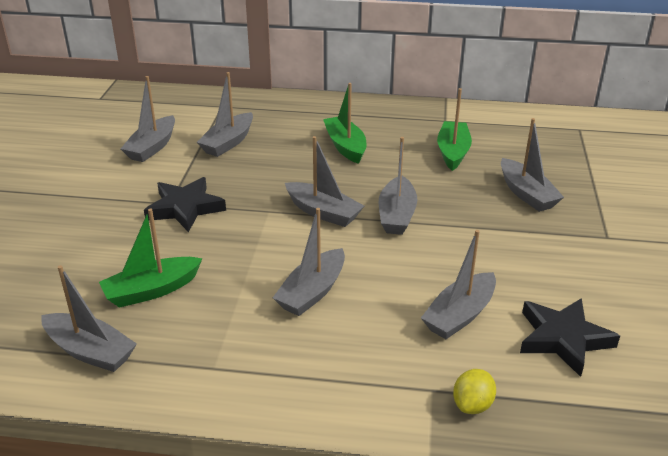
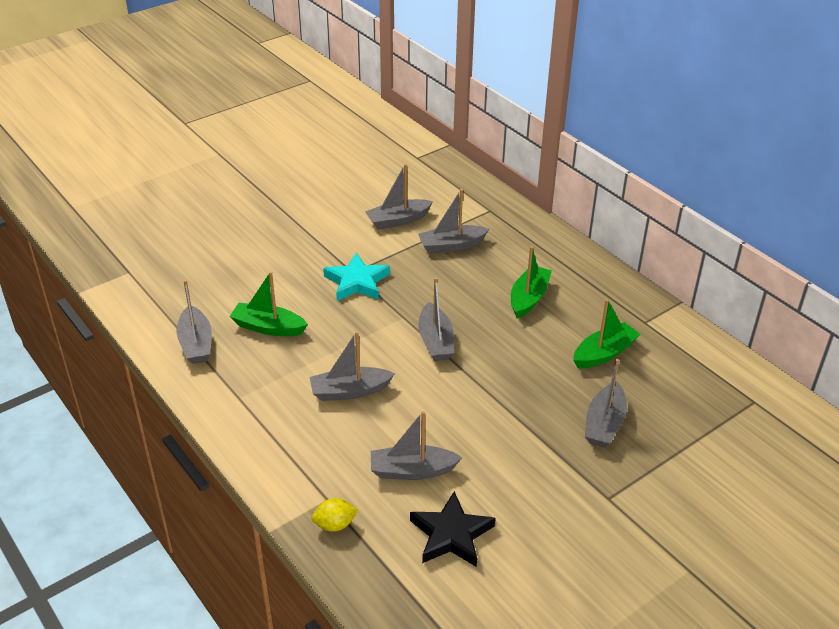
camera: 45 degrees right, 5 degrees up
(185, 208) = (357, 282): black star -> turquoise star
(397, 215) = (481, 376): grey boat -> none

